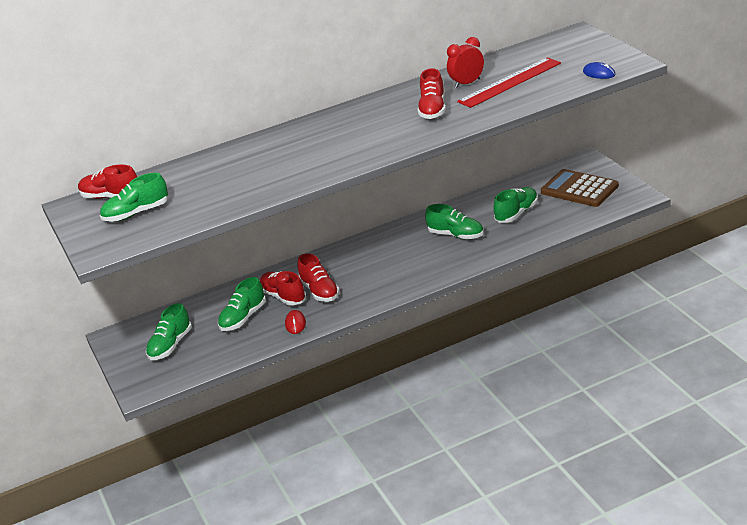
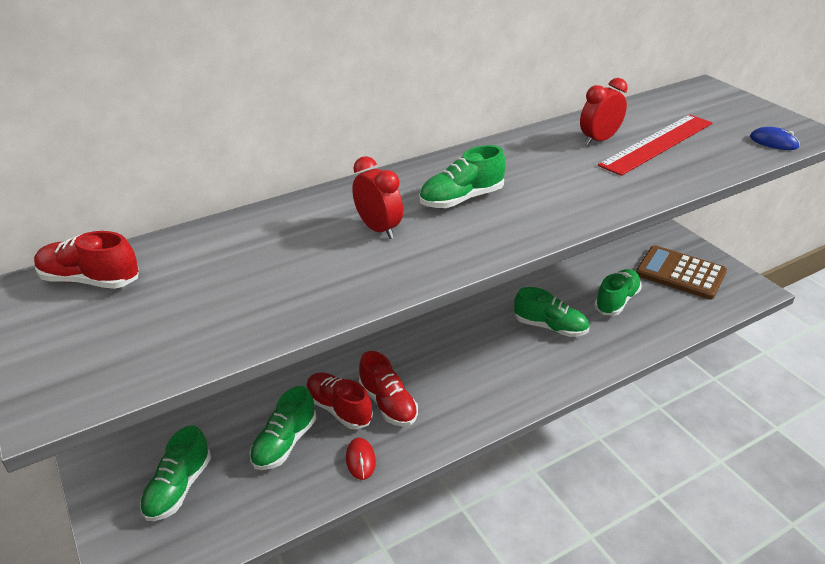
camera: 10 degrees left, 5 degrees up
(136, 213) = (129, 318): green shoe -> green shoe (461, 199)
(292, 155) = (378, 229): none -> red clock
(433, 109) = (568, 174): red shoe -> none

